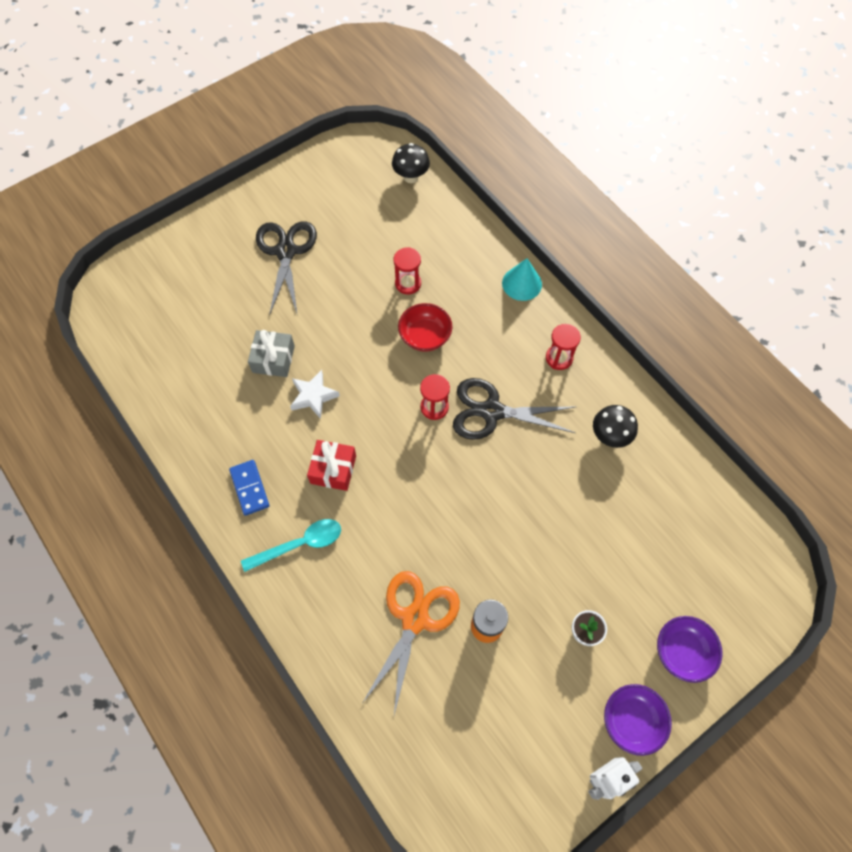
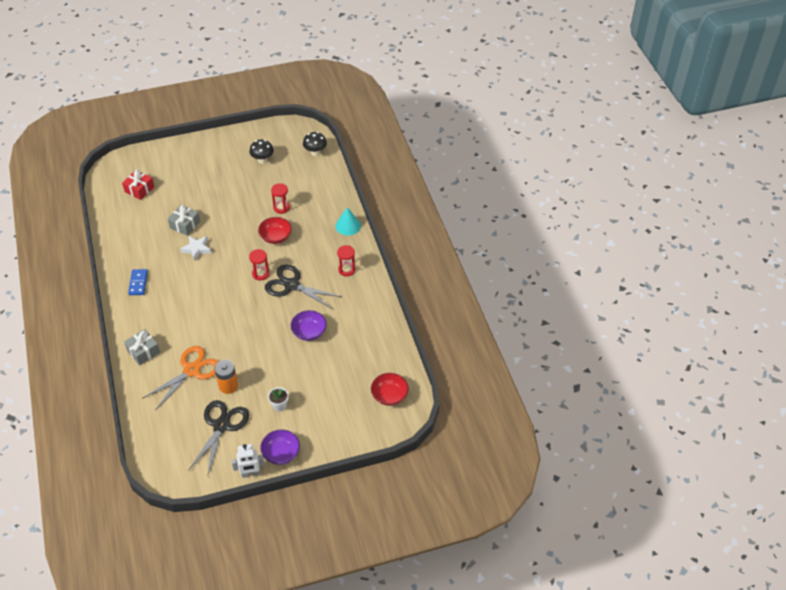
camera: 20 degrees right, 15 degrees down
(286, 251) = (221, 172): black scissors -> black scissors (221, 426)
(300, 544) = (150, 317): turquoise spoon -> none
(319, 612) = (143, 351): none -> grey gift
(333, 469) = (187, 287): red gift -> red gift (139, 189)
(609, 436) = (352, 317): black mushroom -> black mushroom (262, 160)
(682, 651) = (329, 432): purple bowl -> purple bowl (309, 332)
(735, 553) = (389, 396): none -> red bowl

